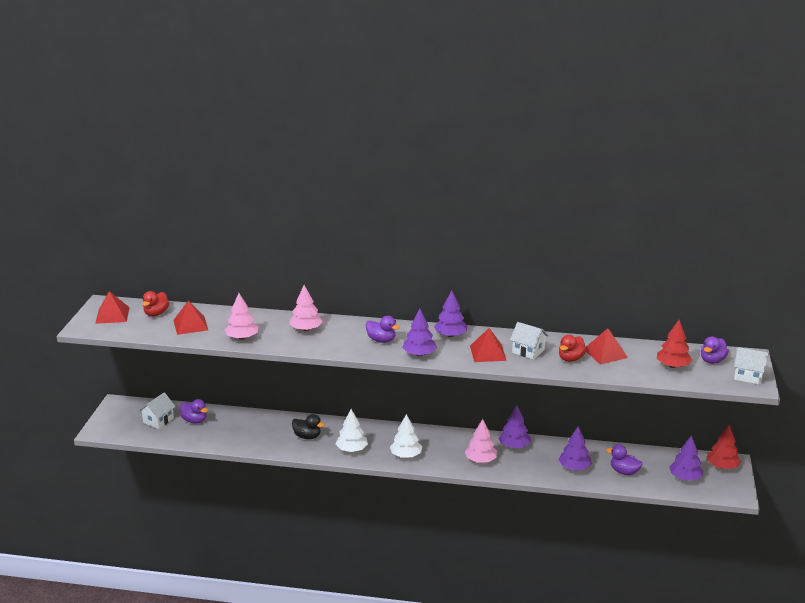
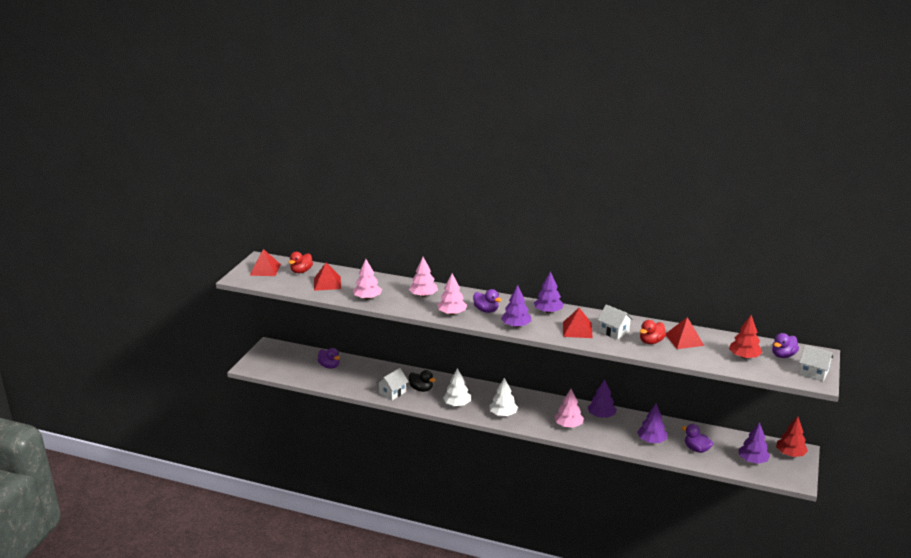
camera: 10 degrees right, 0 degrees up
(158, 420) = (299, 363): white house -> white house (392, 392)
(343, 347) = (452, 313): none -> pink tree

